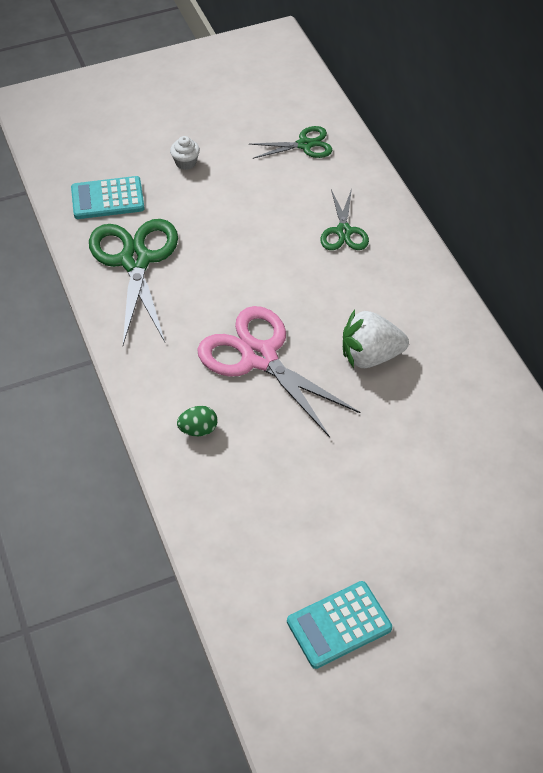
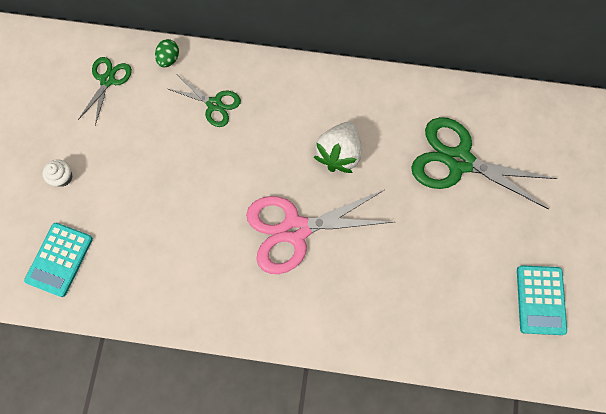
camera: 60 degrees left, 20 degrees up
(135, 260) = (142, 271): green scissors -> green scissors (458, 161)
(198, 430) = (335, 308): green egg -> green egg (169, 59)

